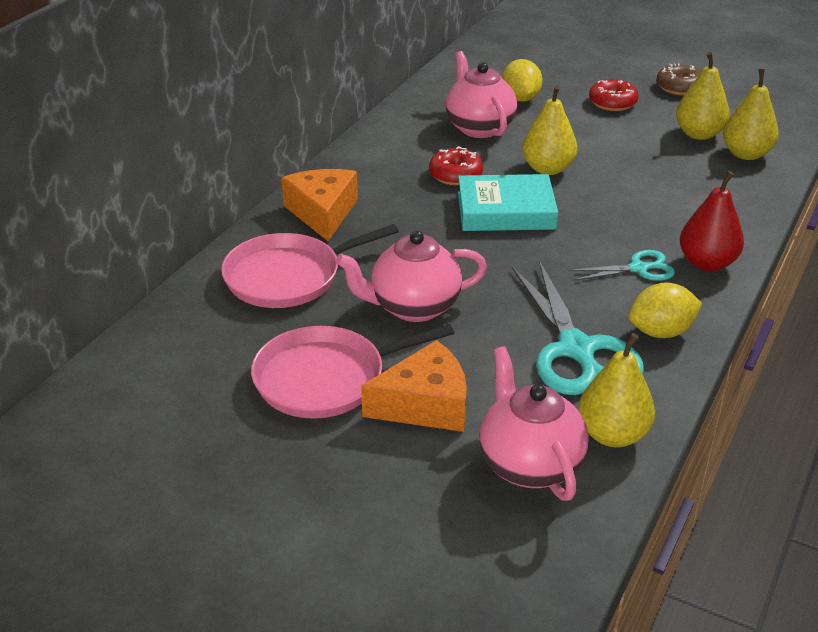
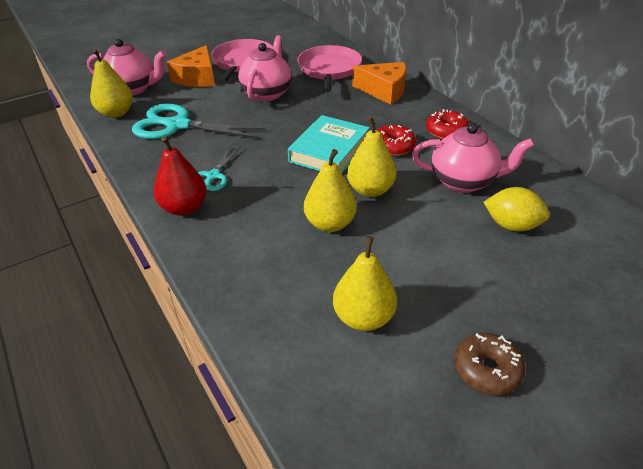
camera: 120 degrees right, 5 degrees up
(612, 103) = (471, 286): red donut -> red donut (446, 131)
(661, 332) = (154, 157): yellow lemon -> none
(746, 154) = (298, 331): yellow pear -> yellow pear (330, 224)

